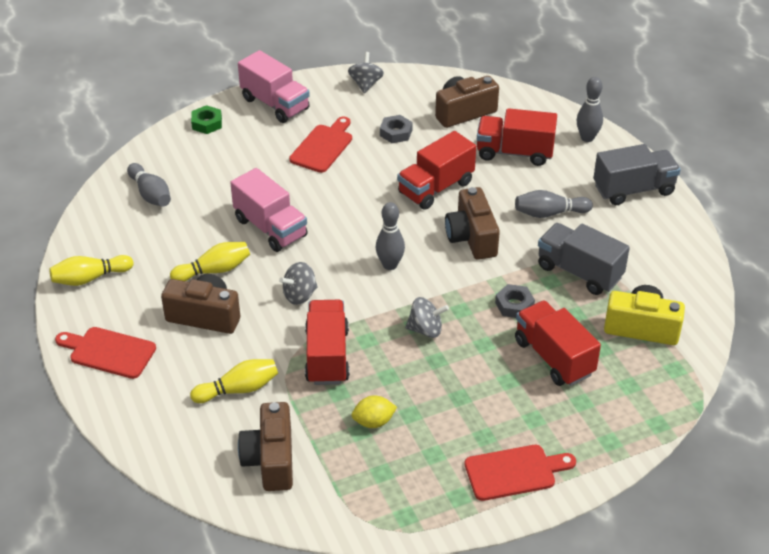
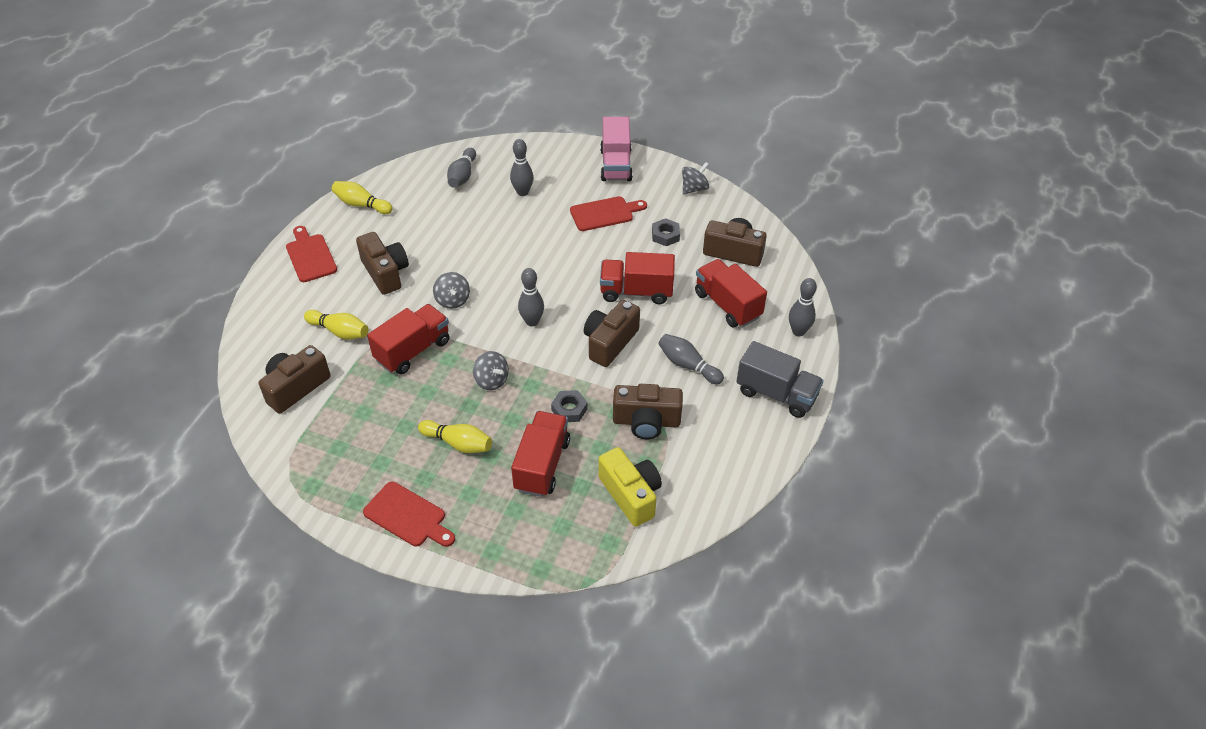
camera: 45 degrees right, 5 degrees up
(207, 123) = (557, 151): green nut -> none
(214, 270) = (429, 248): yellow bowling pin -> yellow bowling pin (458, 443)
(227, 174) = (522, 192): none -> grey bowling pin
(270, 228) = (497, 245): pink truck -> none
(300, 295) = (452, 300): grey spinning top -> grey spinning top turned 120 degrees counterclockwise
(373, 422) = (378, 413): yellow lemon -> none
(579, 272) = (646, 422): grey truck -> brown camera

